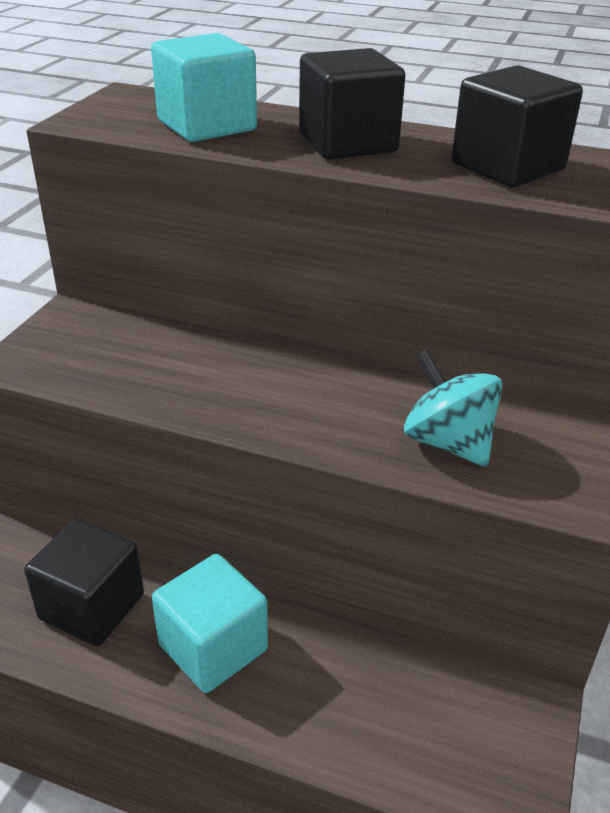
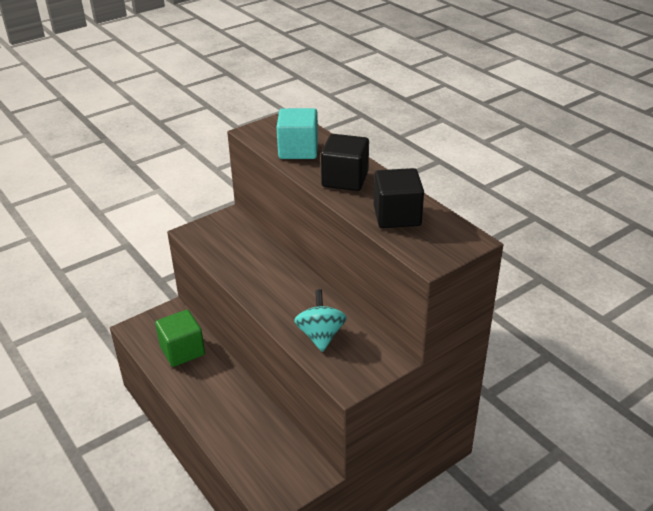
camera: 35 degrees right, 0 degrees up
(92, 606) = (182, 351): black cube -> green cube
(213, 647) = (213, 388): turquoise cube -> none

